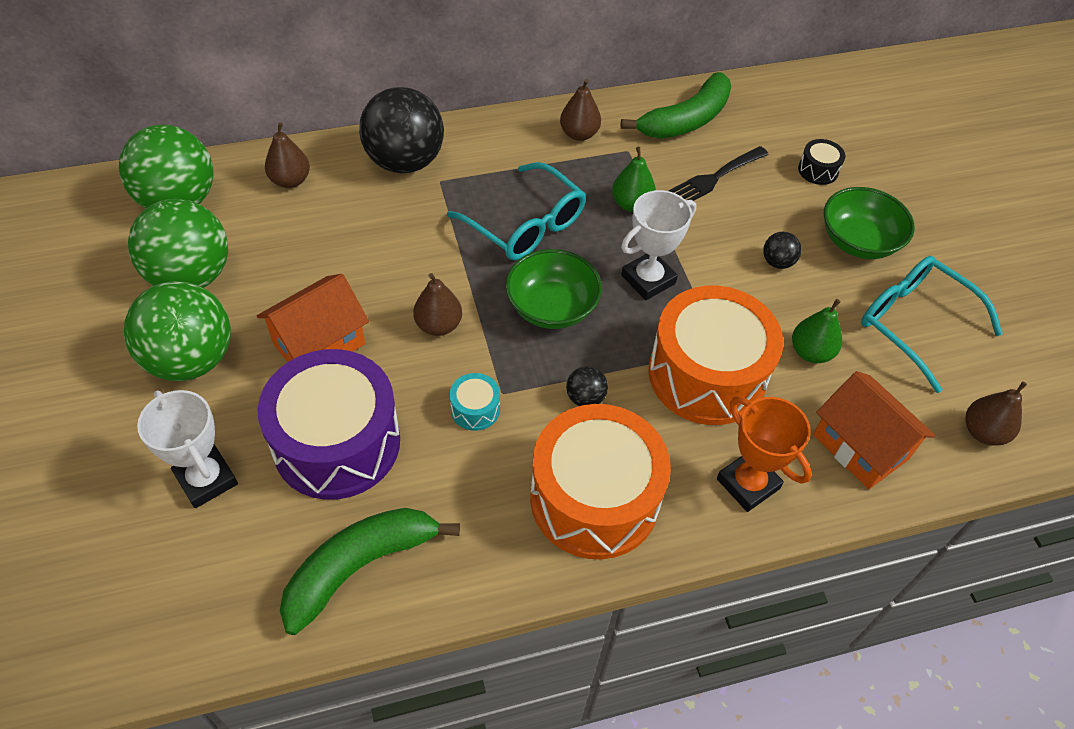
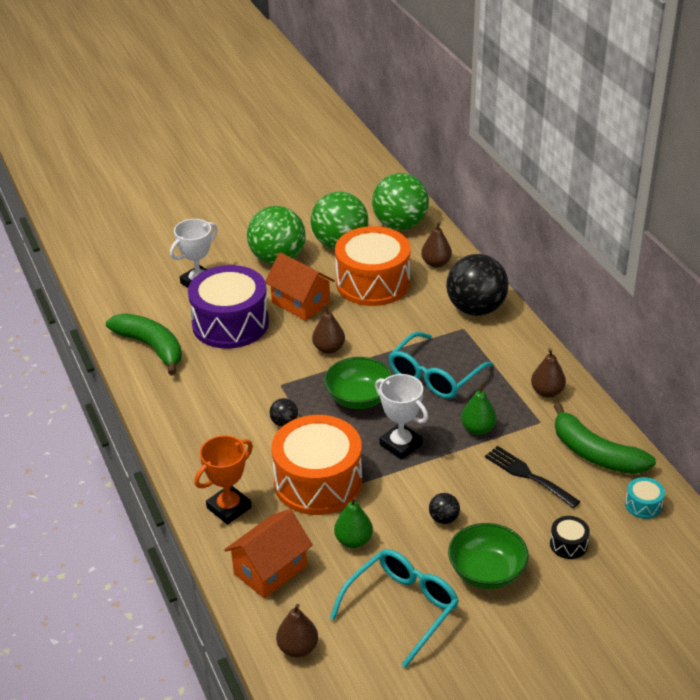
camera: 85 degrees right, 15 degrees down
(475, 409) = (265, 374): turquoise drum -> turquoise drum (643, 505)
(594, 498) = (207, 435): orange drum -> orange drum (373, 283)

